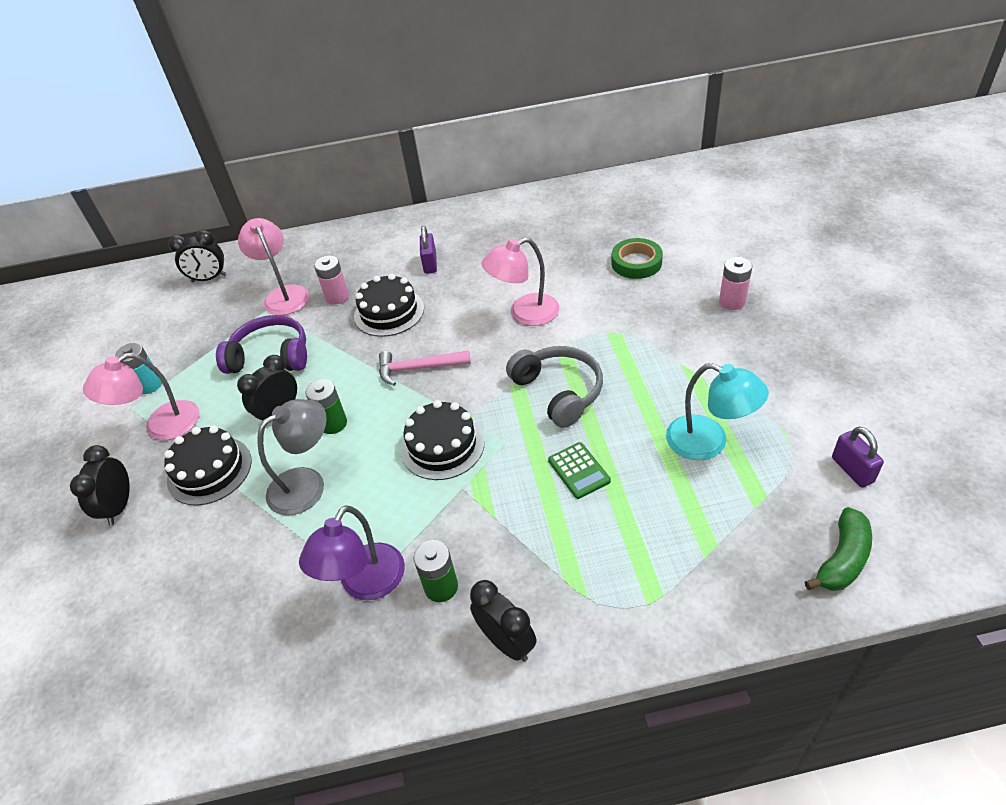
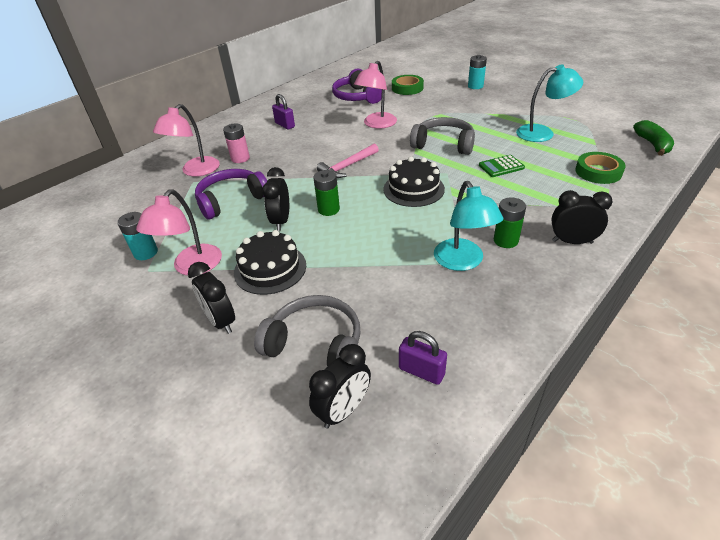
camera: 40 degrees left, 5 degrees down
(150, 586) = (315, 344): none -> grey headphones
(209, 278) = (116, 185): black clock -> black clock (343, 410)
(284, 295) = (196, 171): pink lamp -> pink lamp turned 90 degrees counterclockwise
(307, 484) = (354, 241): grey lamp -> none
(365, 584) = (462, 262): purple lamp -> turquoise lamp
(389, 312) = (289, 152): black cake -> none
(558, 251) = (357, 97): none -> purple headphones
(579, 471) = (501, 166): green calculator -> green calculator turned 135 degrees clockwise
(689, 557) = (598, 172): none -> green tape
(732, 302) = (475, 86): pink battery -> turquoise battery
(852, 470) = (611, 118): purple padlock -> purple padlock (421, 371)

